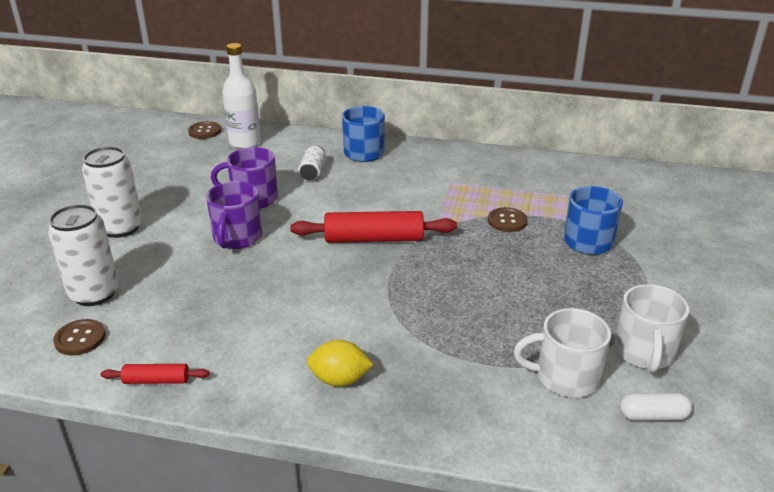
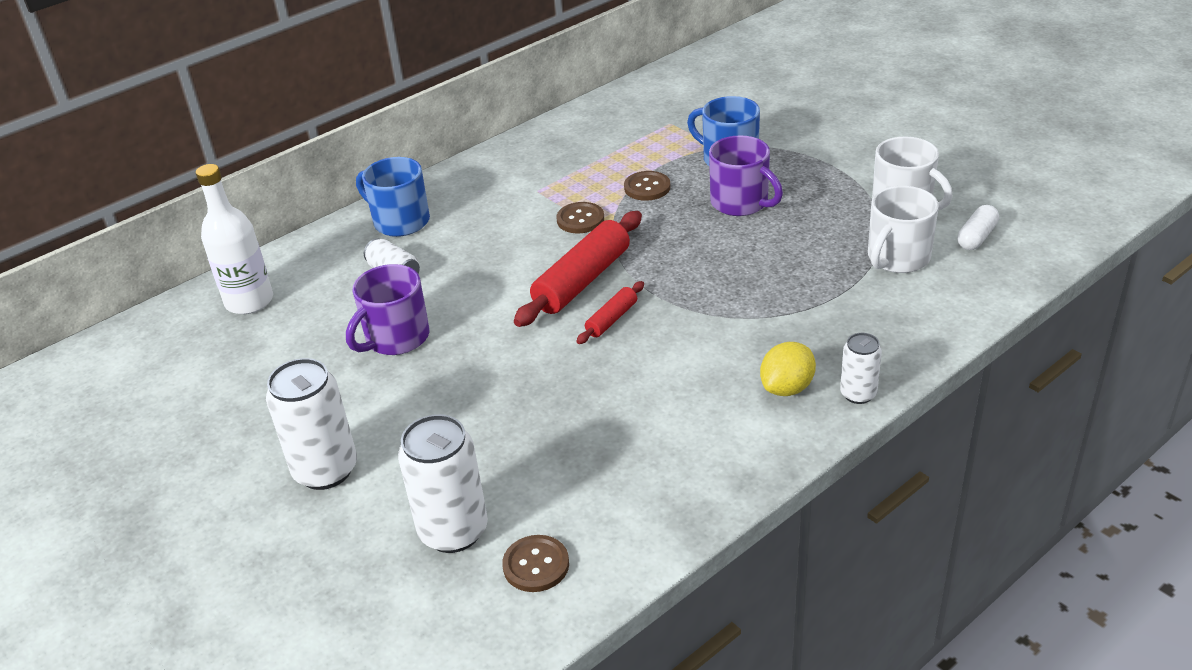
camera: 50 degrees left, 5 degrees up
(156, 380) = (673, 519): red rolling pin -> red rolling pin (611, 319)
(204, 131) = (168, 326): brown button -> brown button (580, 219)
(237, 238) = (466, 377): purple mug -> purple mug (741, 203)
(364, 422) = (858, 394): none -> white can

